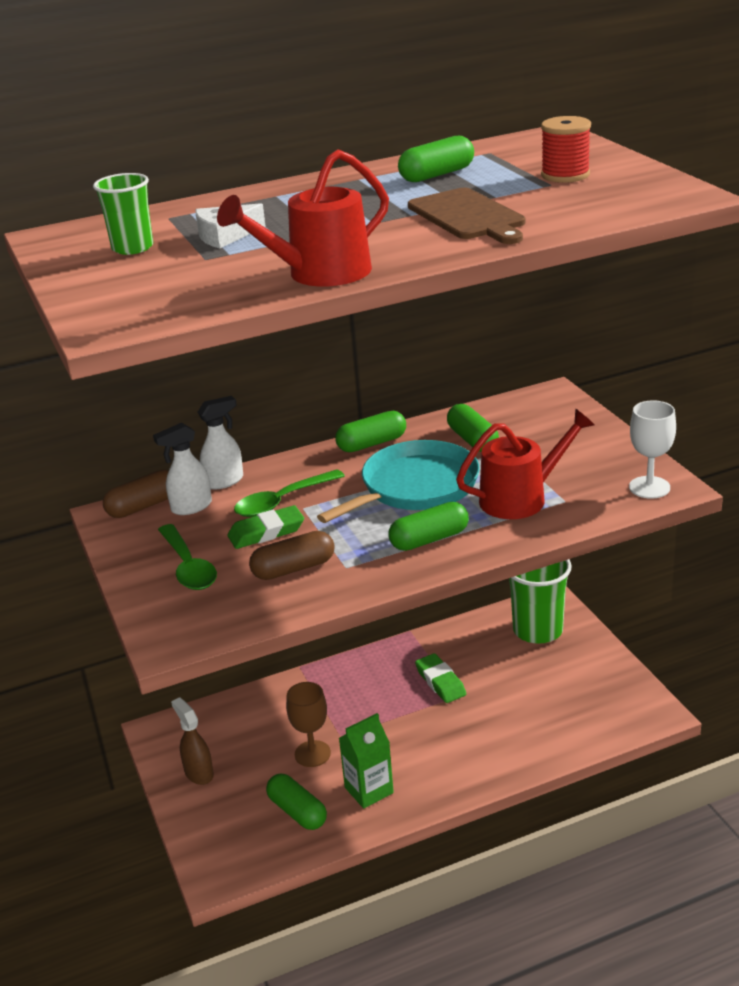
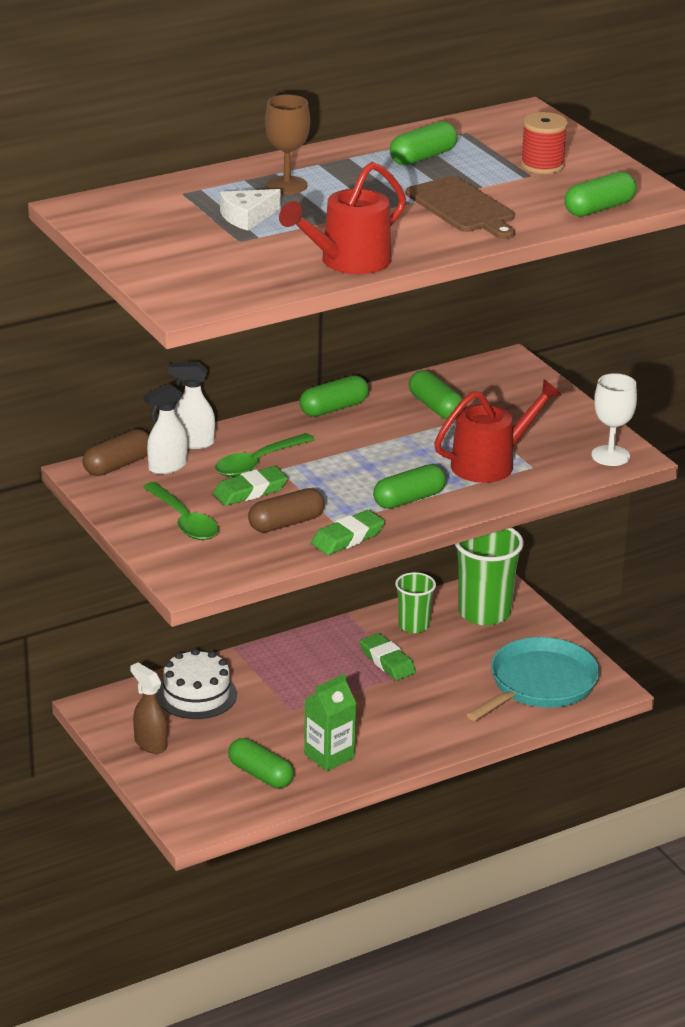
camera: 10 degrees left, 0 degrees up
(132, 248) = (166, 226): green cup -> green cup (413, 625)
(224, 481) = (193, 442): white spray bottle -> white spray bottle turned 135 degrees counterclockwise
(254, 718) = (196, 695): none -> white cake
(312, 754) = (265, 726): brown goblet -> brown goblet (287, 185)
(355, 585) = (348, 538): none -> green eraser
(415, 487) = (386, 451): turquoise pan -> turquoise pan (539, 684)
(625, 210) = (599, 208): none -> green capsule

